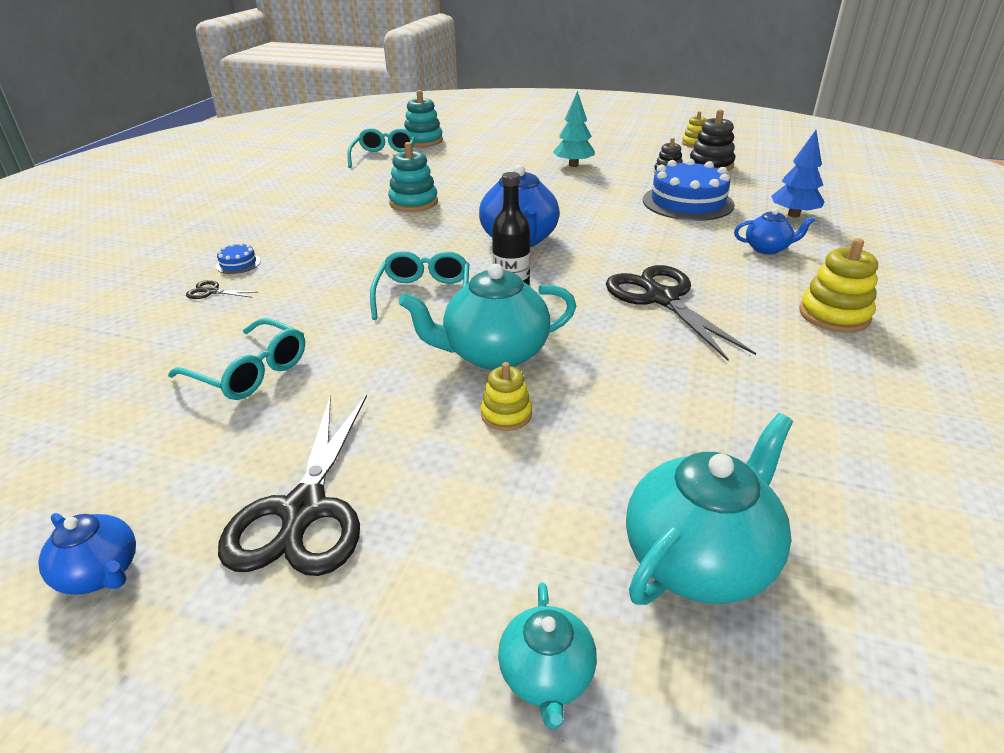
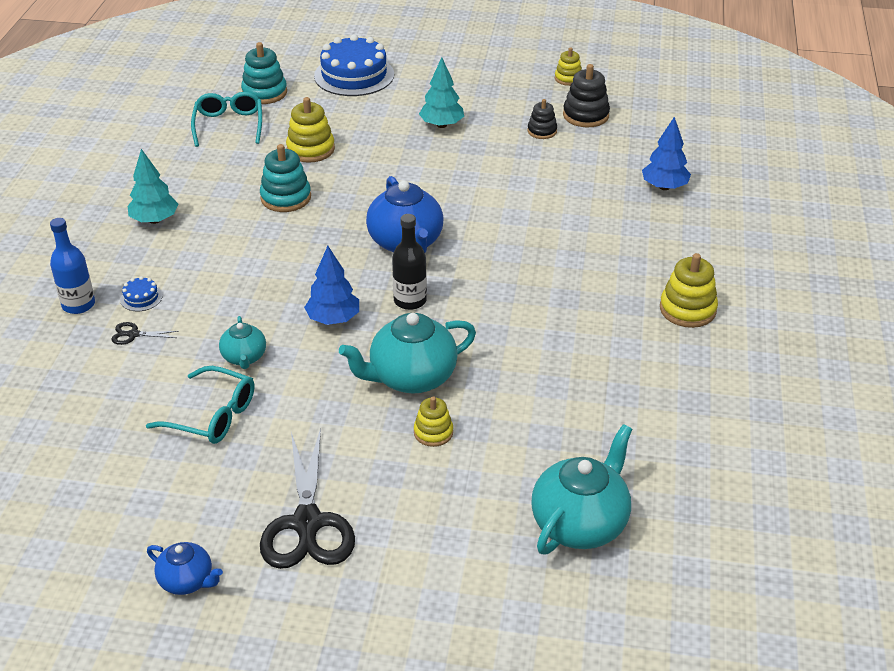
camera: 10 degrees left, 5 degrees up
(175, 265) = (78, 305): none -> blue bottle
(286, 210) = (155, 220): none -> turquoise tree
(424, 294) = (333, 319): turquoise glasses -> blue tree
(449, 174) = (310, 149): none -> yellow stacking toy
(546, 676) = (493, 601): turquoise teapot -> turquoise teapot (244, 358)
(662, 298) = (545, 304): black scissors -> none
(687, 202) = (563, 176): blue cake -> blue cake (354, 75)
(767, 249) = (637, 235): blue teapot -> none

